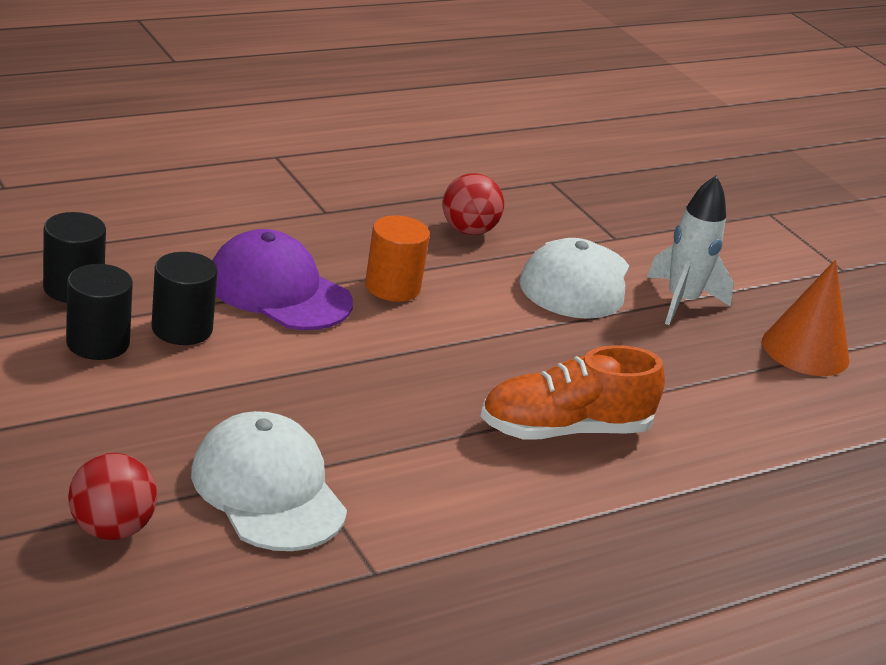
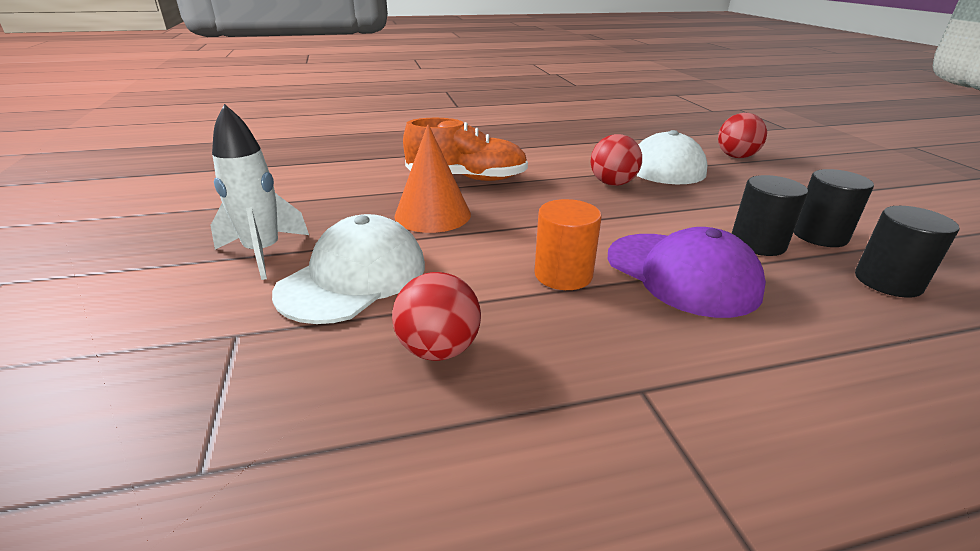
camera: 160 degrees left, 0 degrees up
(349, 430) = (612, 183): none -> red ball
(805, 350) = (208, 212): orange cone -> orange cone (432, 215)

